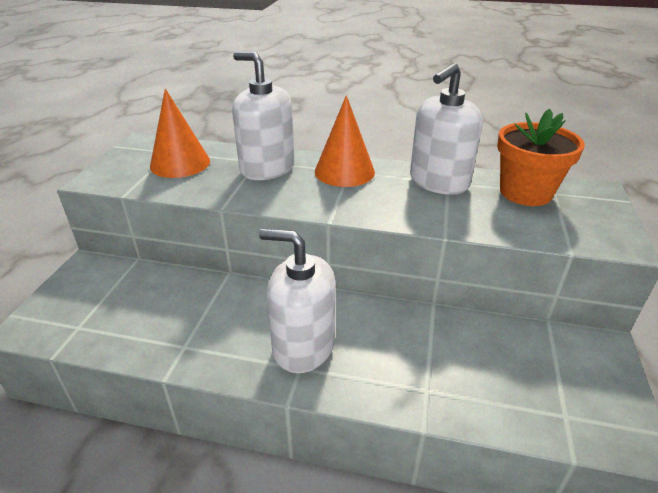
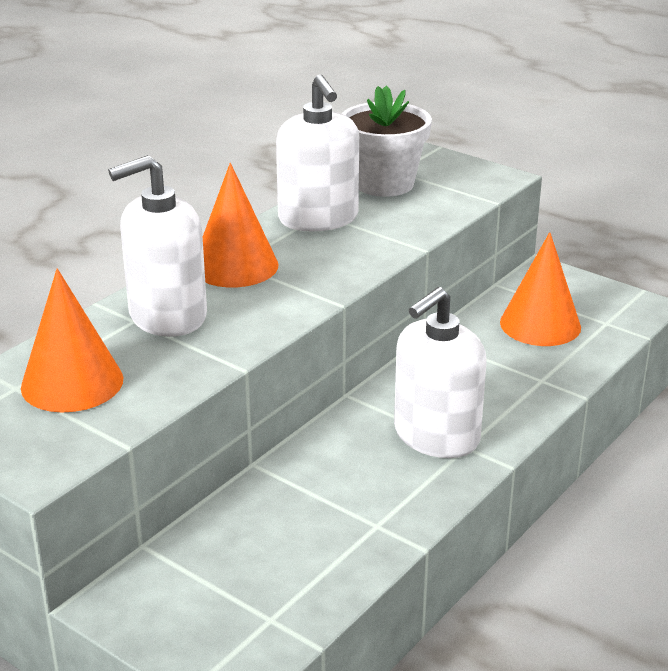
camera: 65 degrees left, 5 degrees down
(512, 366) = (540, 324): none -> orange cone
(525, 192) = (384, 183): orange flower pot -> white flower pot

